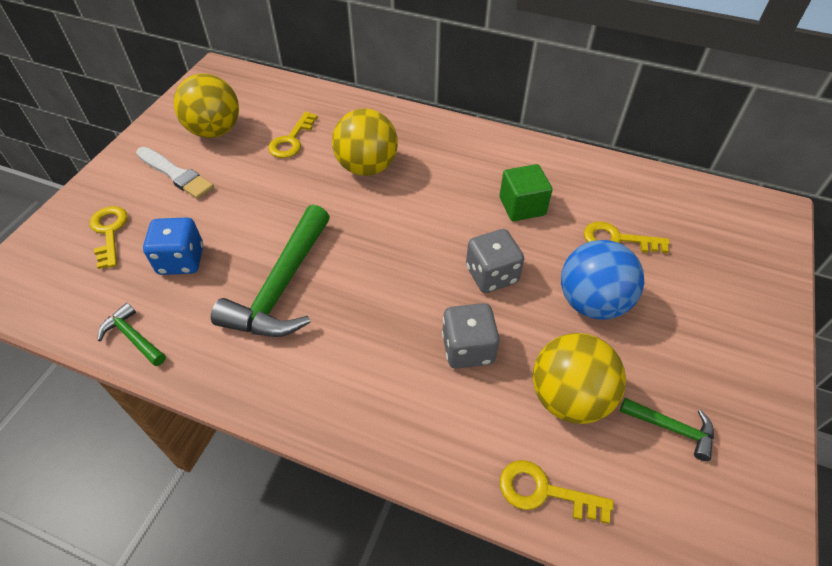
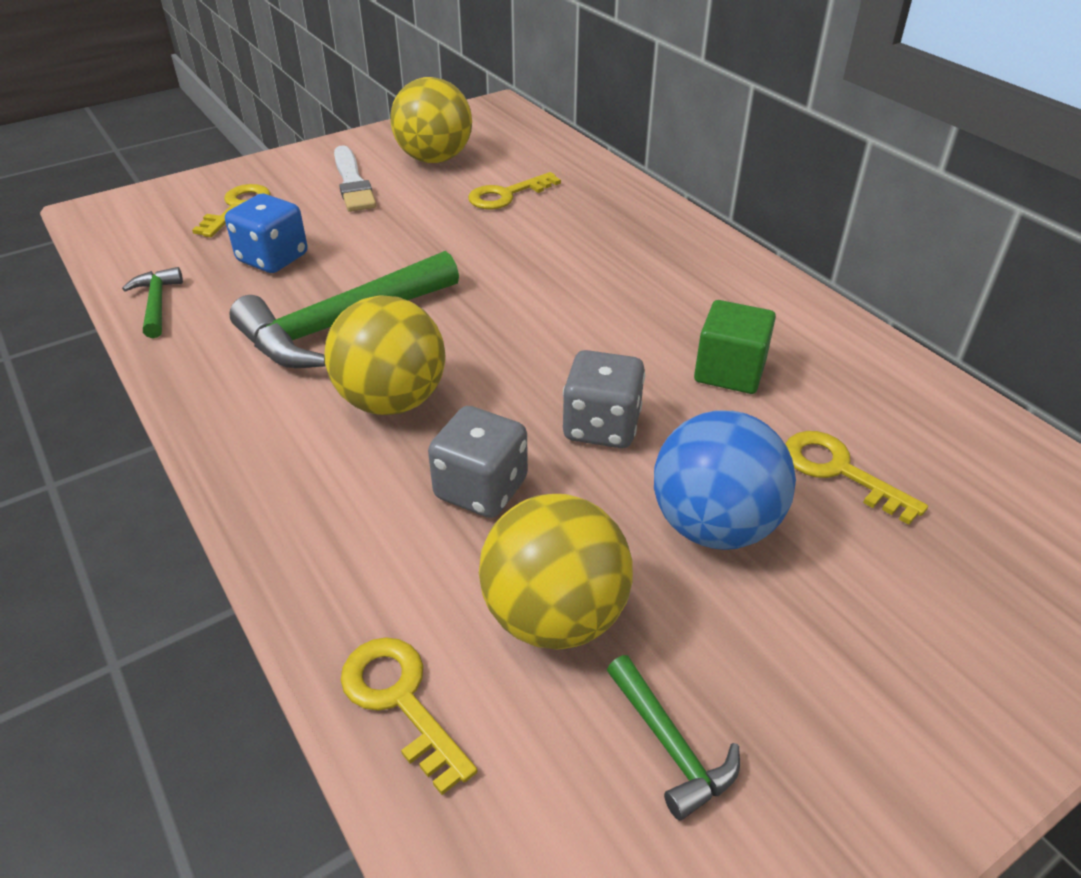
camera: 35 degrees right, 10 degrees down
(367, 167) = (566, 252): yellow ball -> yellow ball (392, 400)

